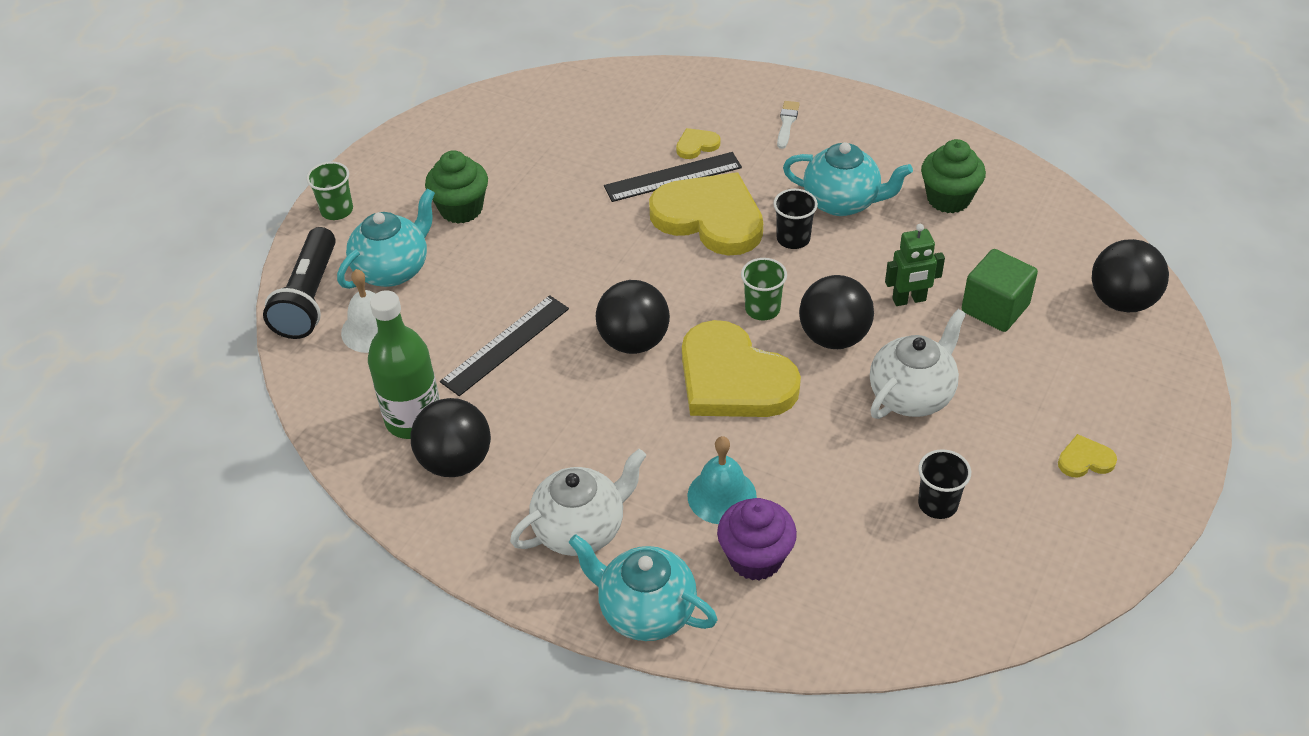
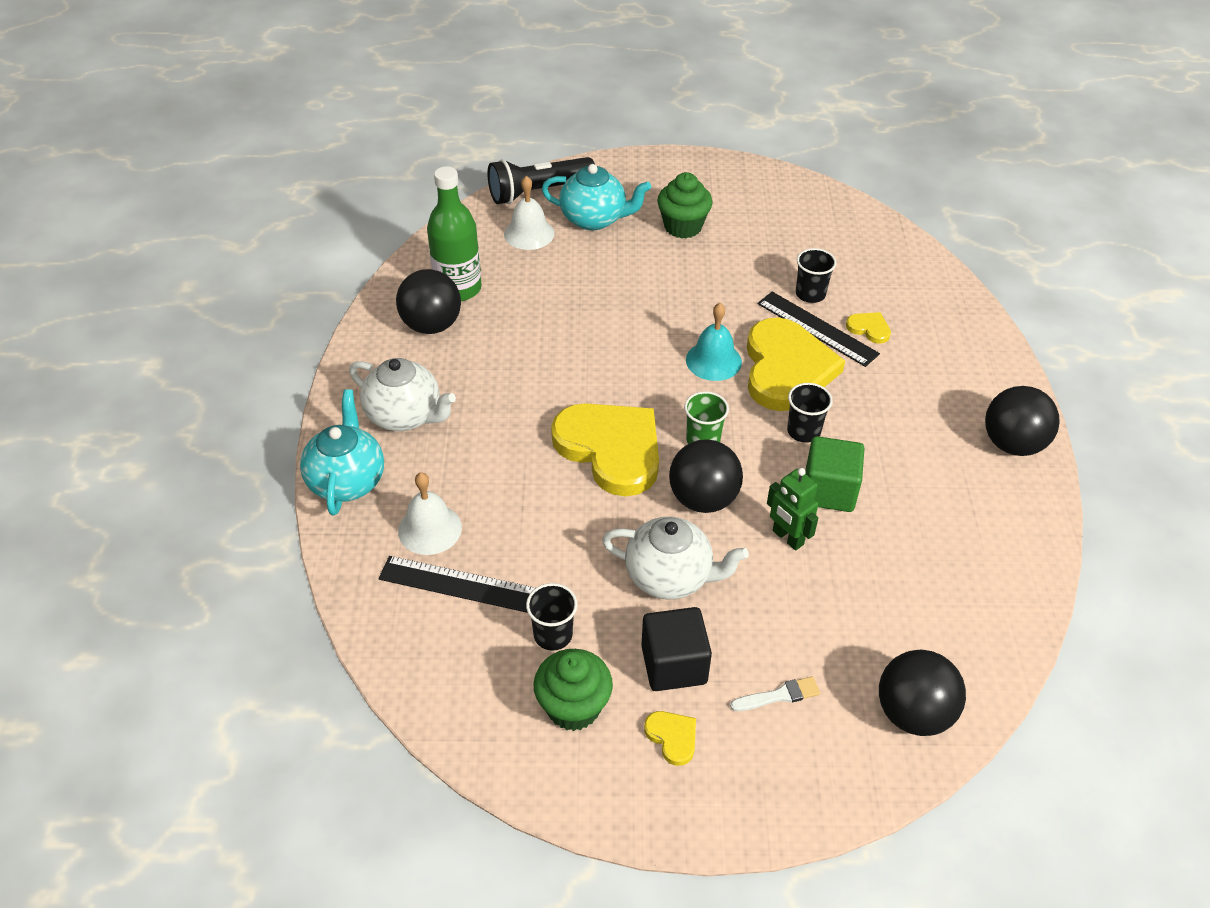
camera: 60 degrees right, 0 degrees up
(337, 210) = (632, 168): green cup -> none
(505, 344) = (559, 305): black ruler -> black ruler (459, 584)
(625, 162) = (810, 294): none -> black cup
(634, 341) = (611, 375): black ball -> black ball (1012, 444)
(722, 496) = (482, 486): turquoise bell -> turquoise bell (713, 360)
(733, 378) = (611, 449): yellow heart -> yellow heart turned 120 degrees clockwise
(755, 558) = (430, 529): purple cupcake -> white bell
(787, 123) = (951, 376): white brush -> white brush (779, 695)
(842, 202) = (878, 449): turquoise teapot -> none
(948, 199) = (948, 526): green cupcake -> green cupcake (573, 707)
(995, 308) = (824, 607): green cube -> green cube (829, 490)
(1010, 429) = (674, 664): none -> black cube

